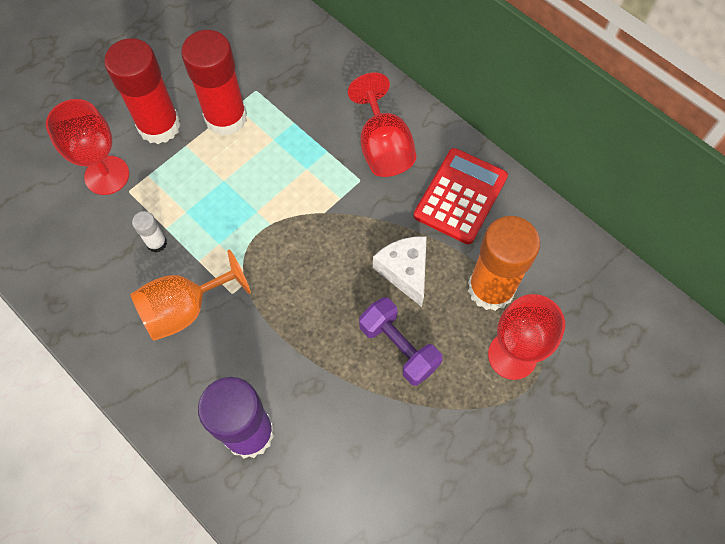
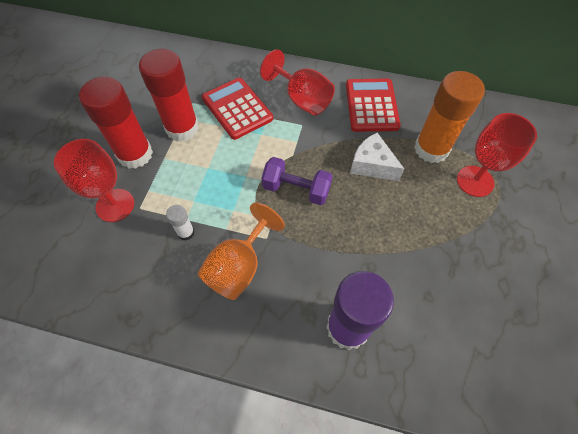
camera: 30 degrees left, 5 degrees down
(300, 123) = (237, 109): none -> red calculator
(398, 347) = (404, 213): purple dumbbell -> purple dumbbell (296, 189)

